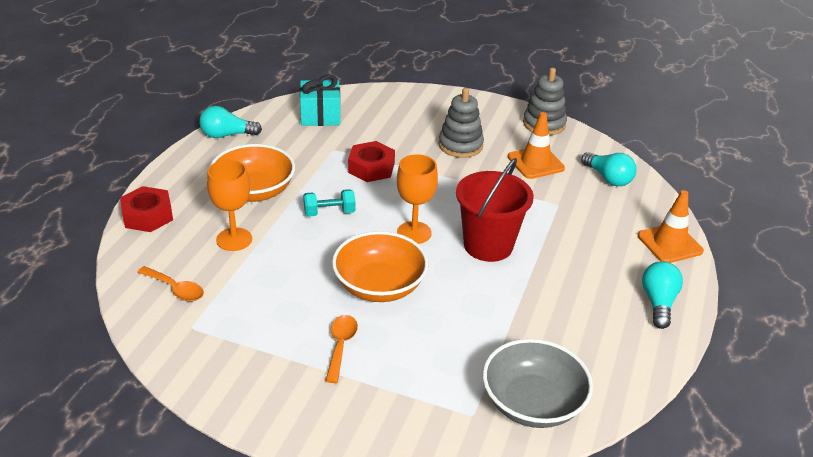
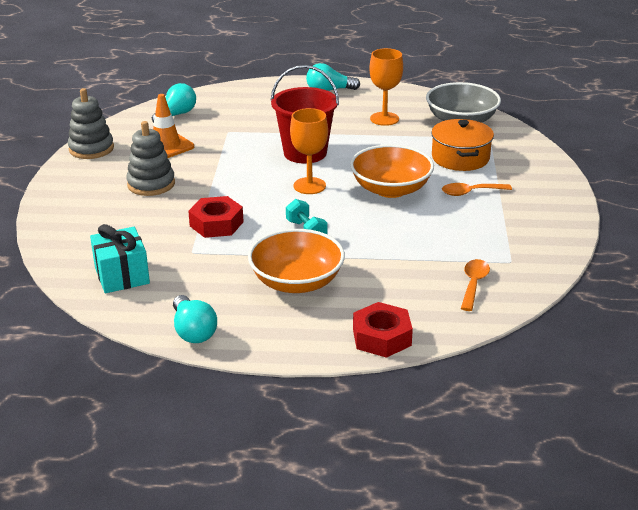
camera: 105 degrees left, 5 degrees down
(234, 239) = (382, 272): orange goblet -> orange goblet (384, 119)
(427, 366) = (460, 158): none -> orange pot
(670, 243) = (256, 89): orange traffic cone -> none

